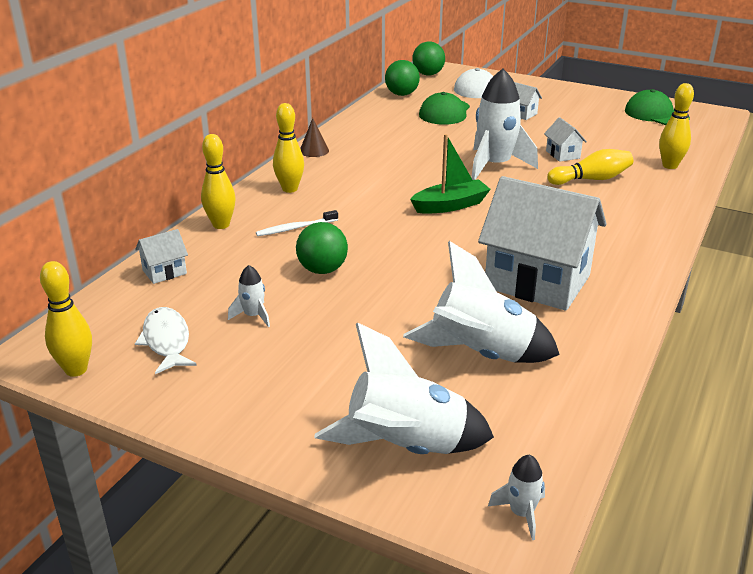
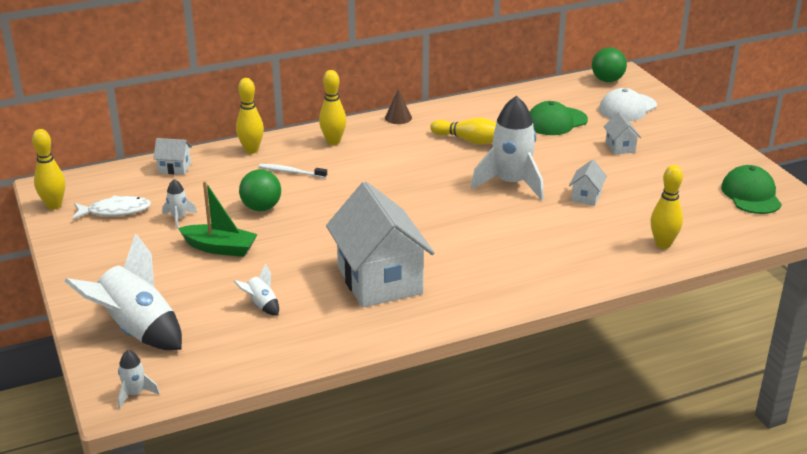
camera: 40 degrees right, 0 degrees up
(166, 341) = (115, 211): white fish -> white fish turned 60 degrees clockwise
(402, 94) = (549, 92): green ball -> none
(450, 205) = (420, 200): green boat -> green boat (220, 248)
(480, 354) = (261, 305): white rocket -> white rocket, size x0.45
(591, 179) = (568, 226): yellow bowling pin -> yellow bowling pin (469, 140)

